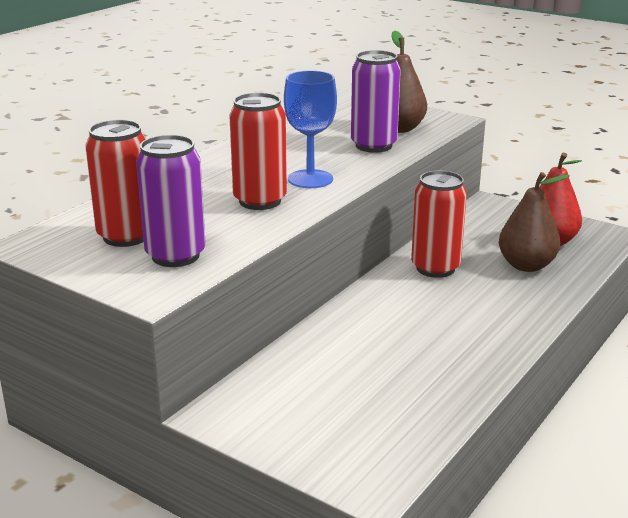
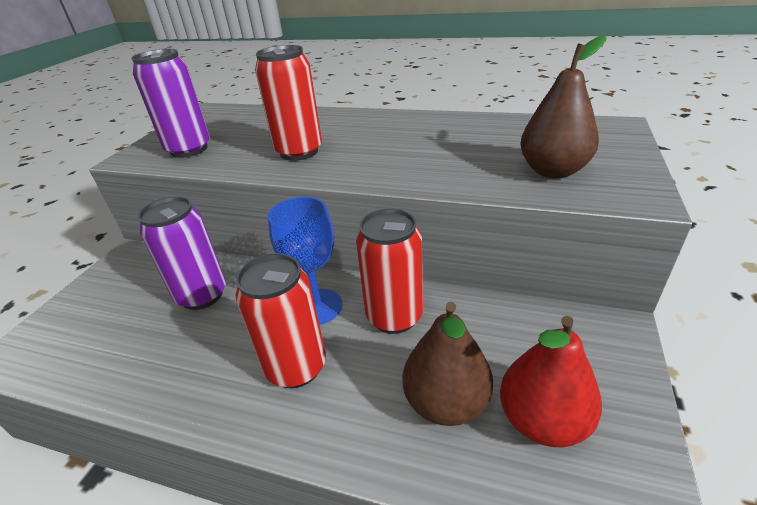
camera: 75 degrees right, 10 degrees up
(126, 236) = (221, 128): red can -> red can (296, 367)
(310, 179) = (361, 159): blue goblet -> blue goblet (318, 307)
(373, 146) = (480, 169): purple can -> purple can (202, 295)

